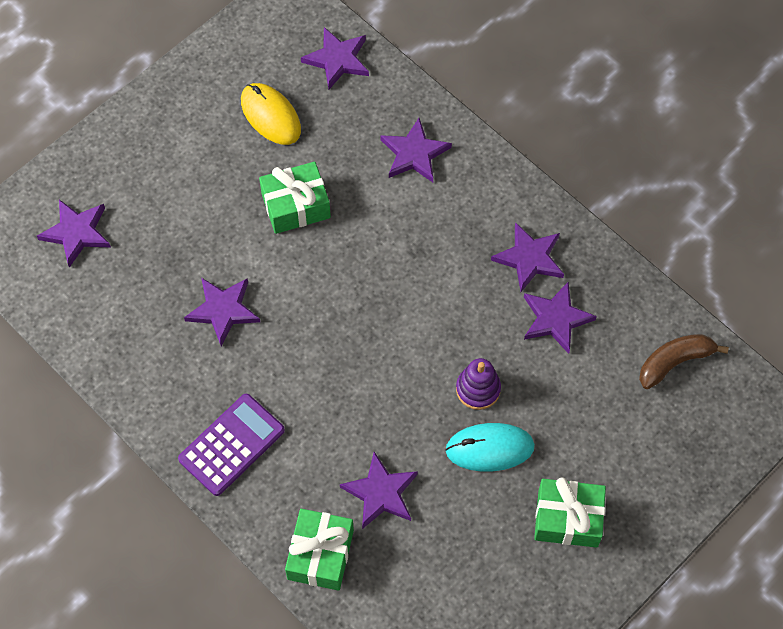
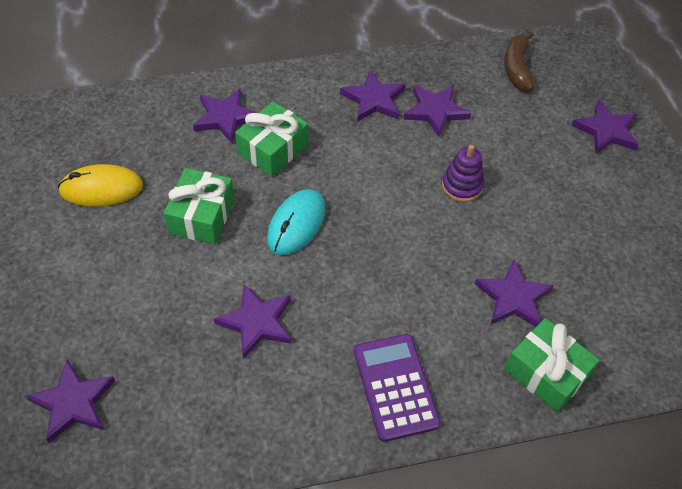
camera: 60 degrees left, 10 degrees down
(337, 60) = (96, 119): purple star -> purple star (606, 130)
(489, 448) = (518, 205): turquoise mouse -> turquoise mouse (296, 224)
(568, 518) = (607, 189): green gift -> green gift (273, 149)

